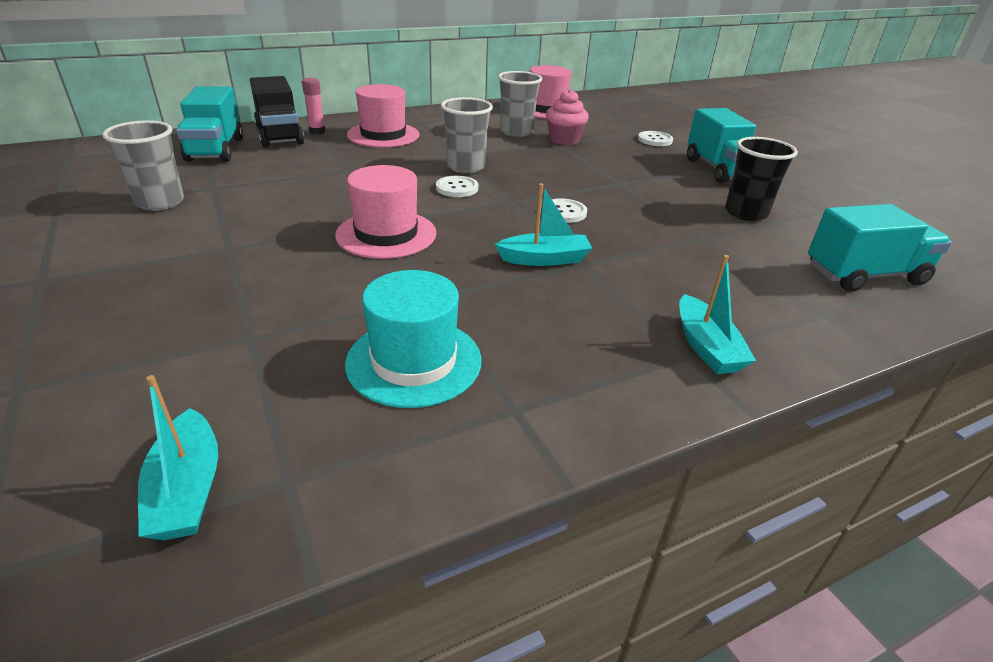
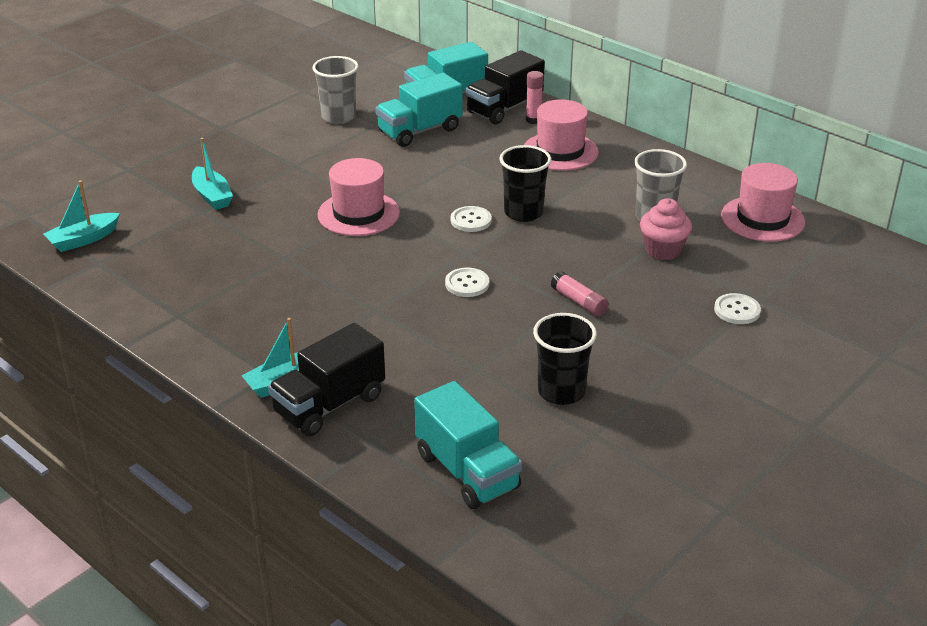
camera: 70 degrees right, 0 degrees up
(414, 361) = (207, 270): turquoise hat -> none
(466, 167) = (523, 213): grey cup -> black cup
(544, 259) = (369, 290): turquoise boat -> turquoise boat (212, 196)
(618, 179) = (579, 302): none -> pink glue stick
(719, 170) = (679, 367): turquoise truck -> turquoise truck (419, 131)
(755, 326) = (329, 405): none -> black truck

